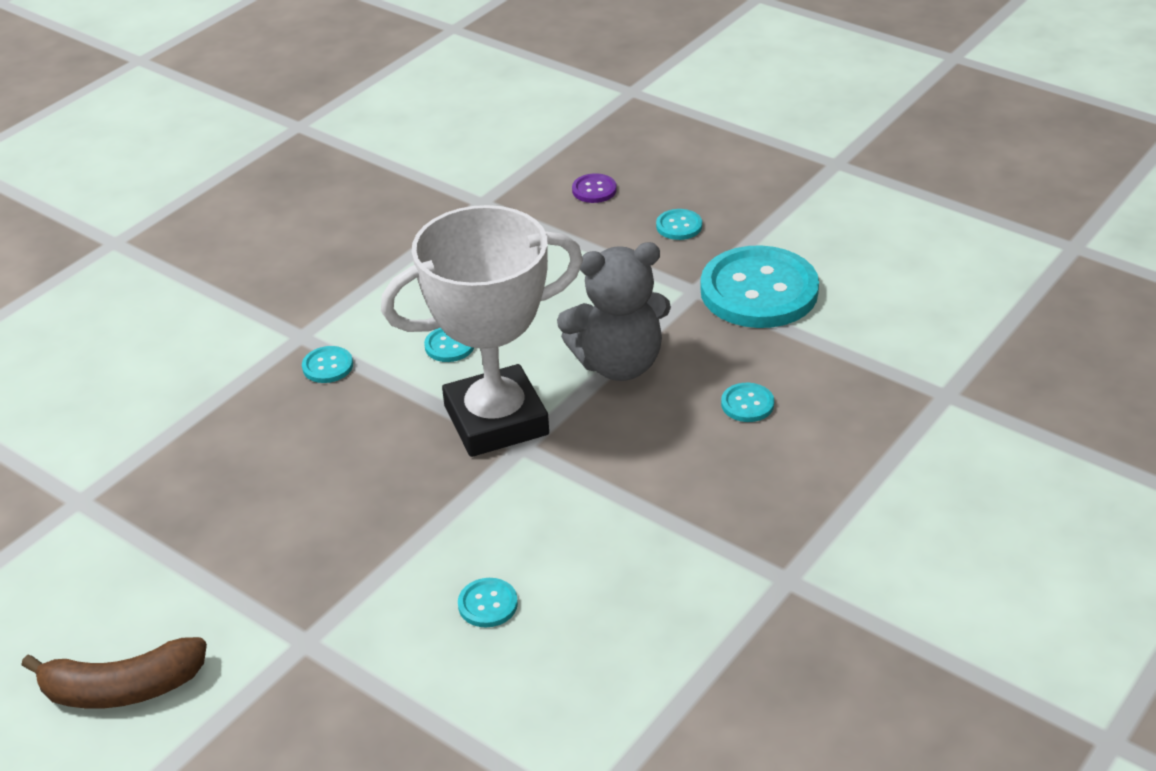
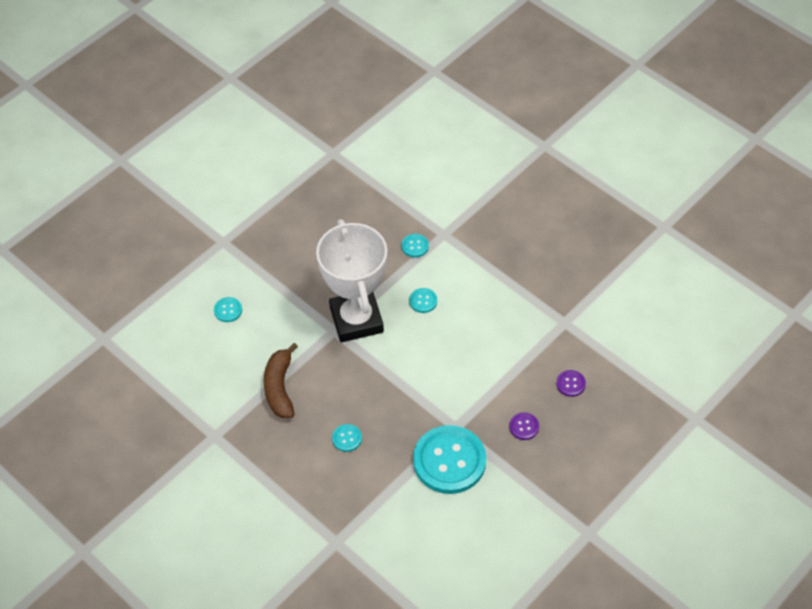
camera: 95 degrees right, 15 degrees up
(123, 689) = (212, 179): brown banana -> brown banana (279, 388)
(618, 364) = (393, 380): grey teddy bear -> none
(679, 226) = (524, 427): turquoise button -> purple button

